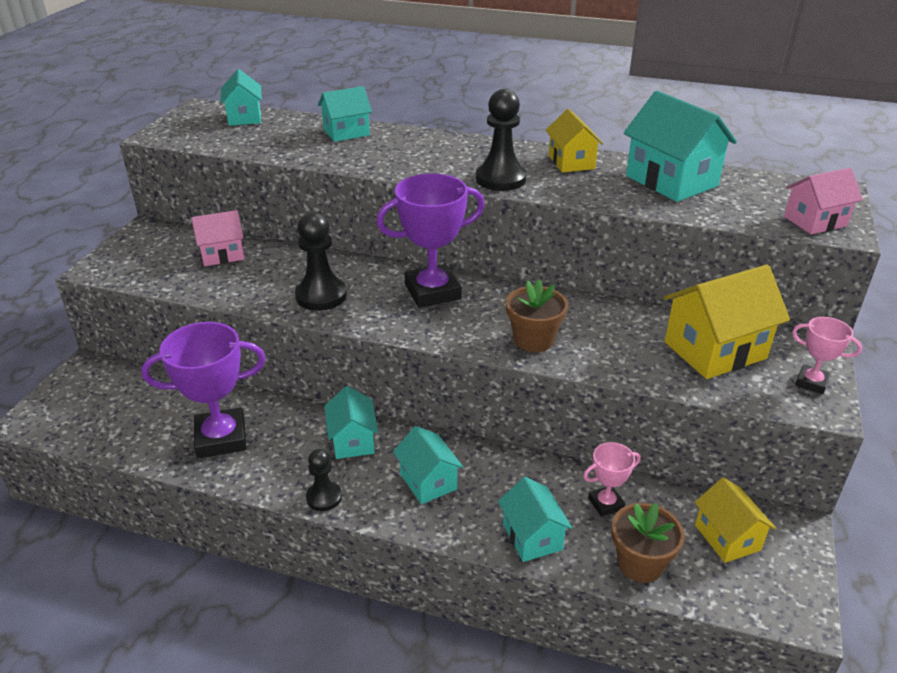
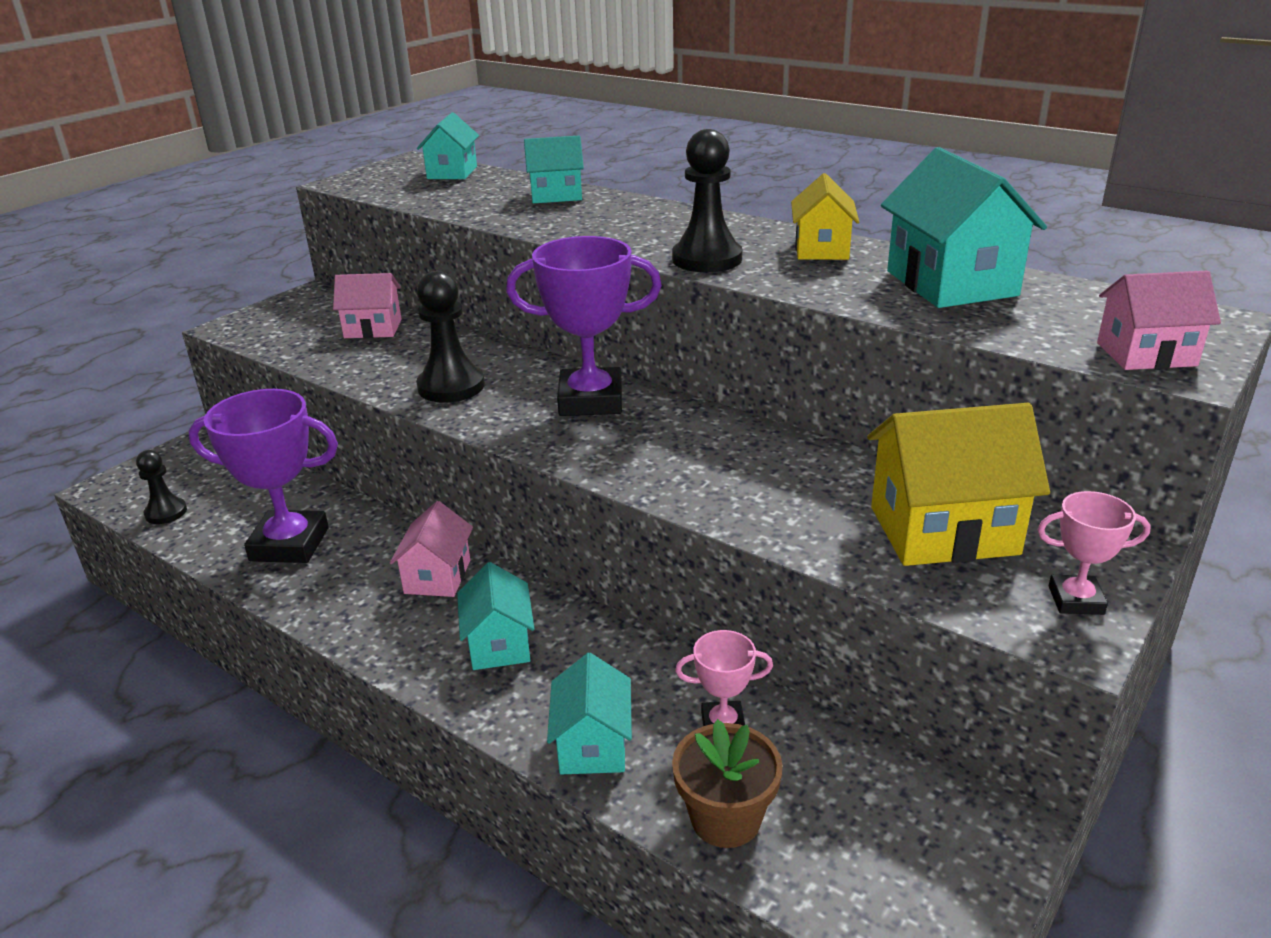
camera: 20 degrees right, 5 degrees down
(324, 497) = (361, 636): black pawn -> black pawn (166, 512)
(353, 441) = (437, 577): turquoise house -> pink house
(533, 340) = (683, 475): brown flower pot -> none
(727, 537) = (882, 815): yellow house -> none
(811, 382) = (1076, 600): pink trophy -> pink trophy turned 45 degrees counterclockwise

